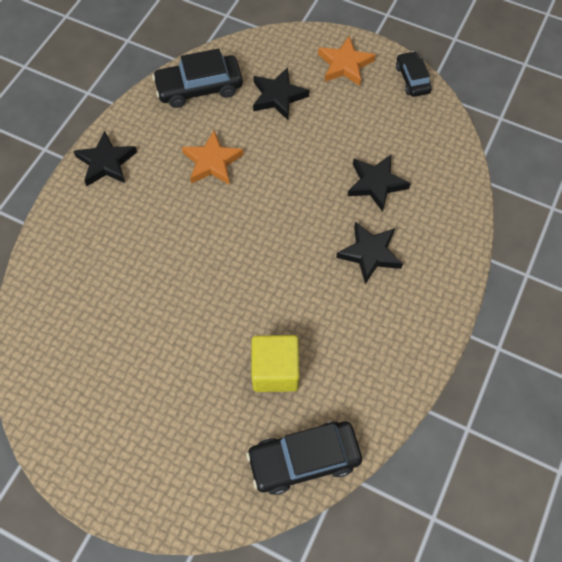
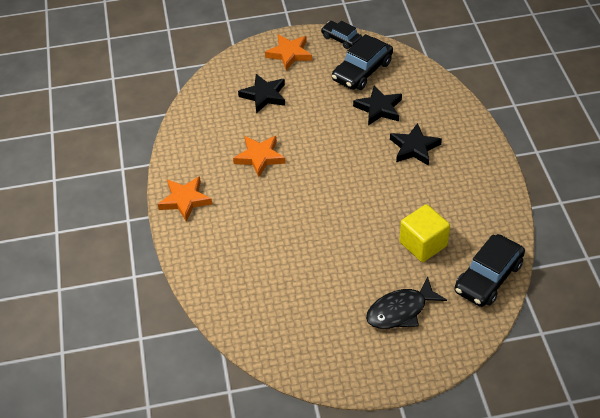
camera: 35 degrees left, 15 degrees down
(106, 162) = (185, 200): black star -> orange star
(184, 429) = (400, 311): none -> black fish
(199, 87) = (203, 120): black car -> black car (362, 71)

